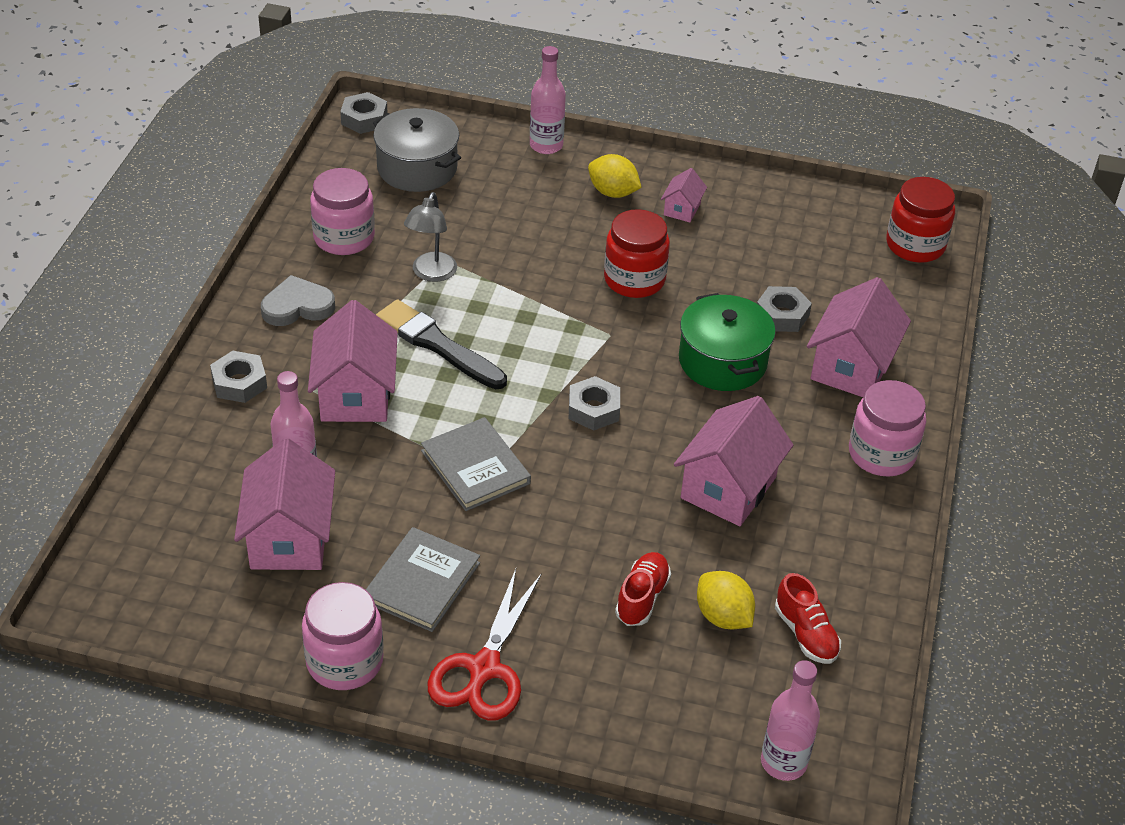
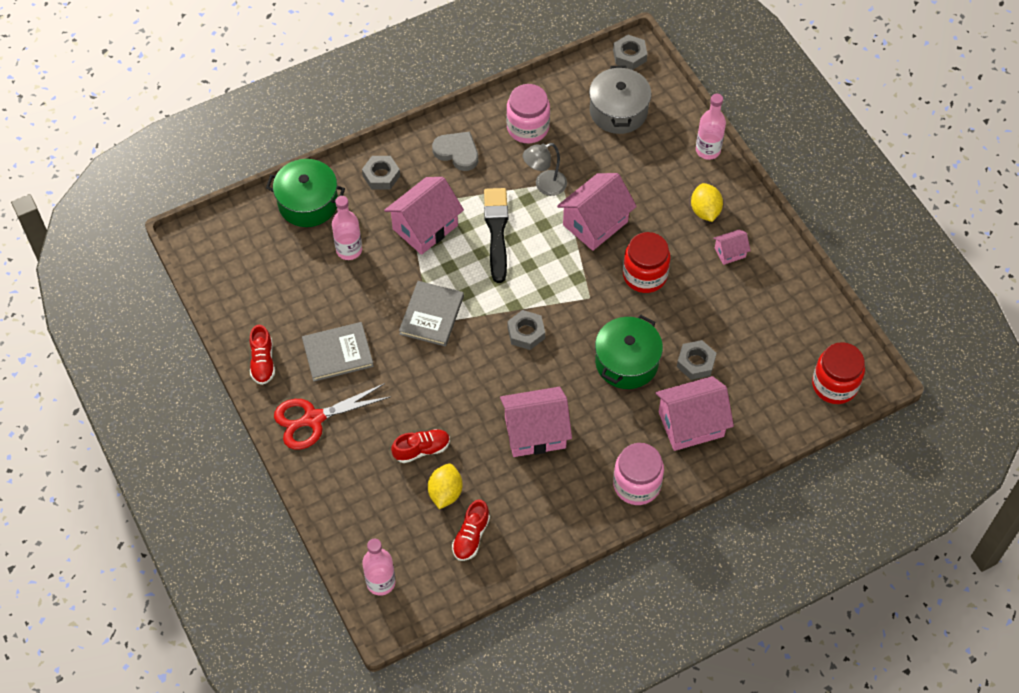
camera: 50 degrees right, 15 degrees up
(185, 467) = (308, 203): none -> green pot
(289, 538) = (309, 280): pink house -> pink house (595, 223)
(344, 661) = (263, 362): pink jar -> red shoe

